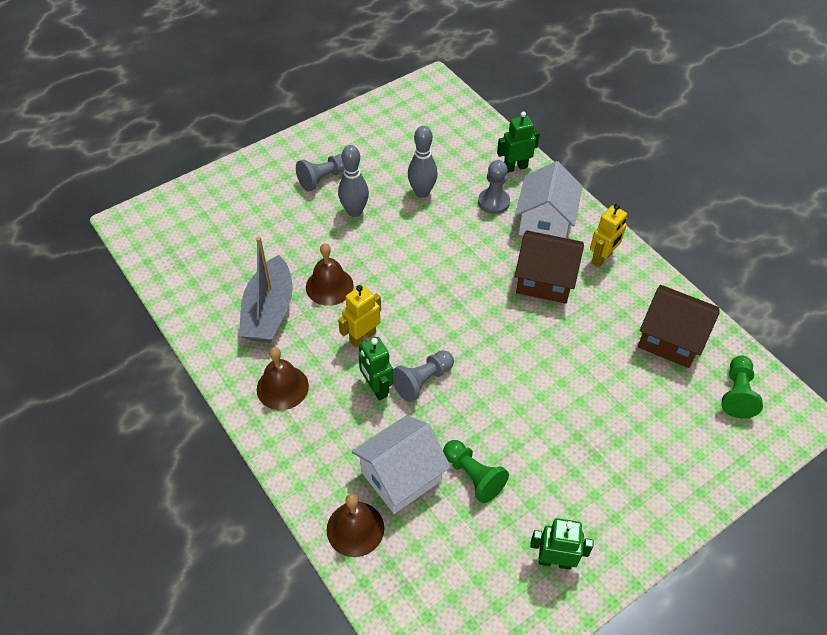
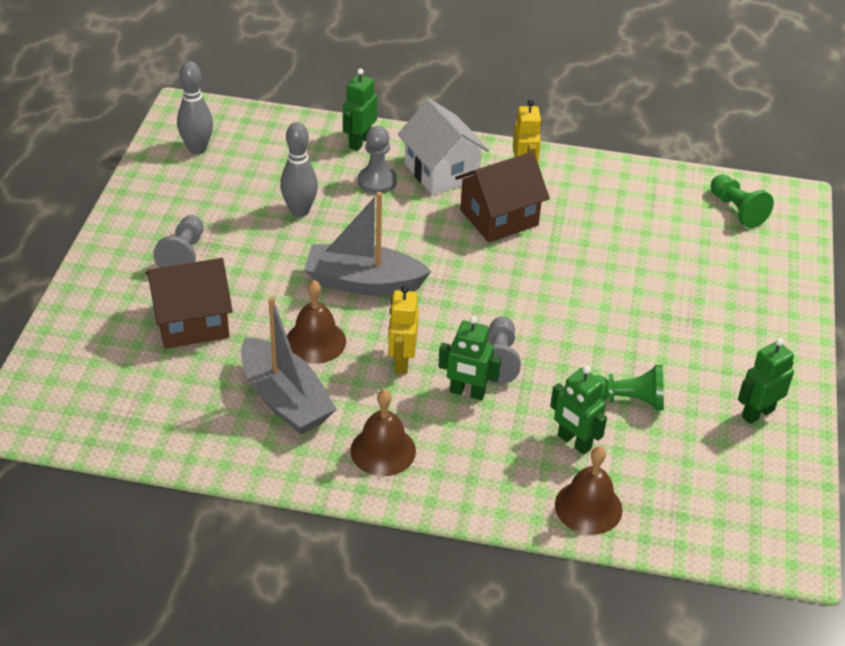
camera: 45 degrees left, 10 degrees down
(354, 211) = (255, 265): grey bowling pin -> grey bowling pin (197, 149)
(401, 476) = (574, 442): white house -> green robot
(403, 266) = (363, 282): none -> grey boat
(670, 339) = (647, 201): brown house -> brown house (192, 322)

